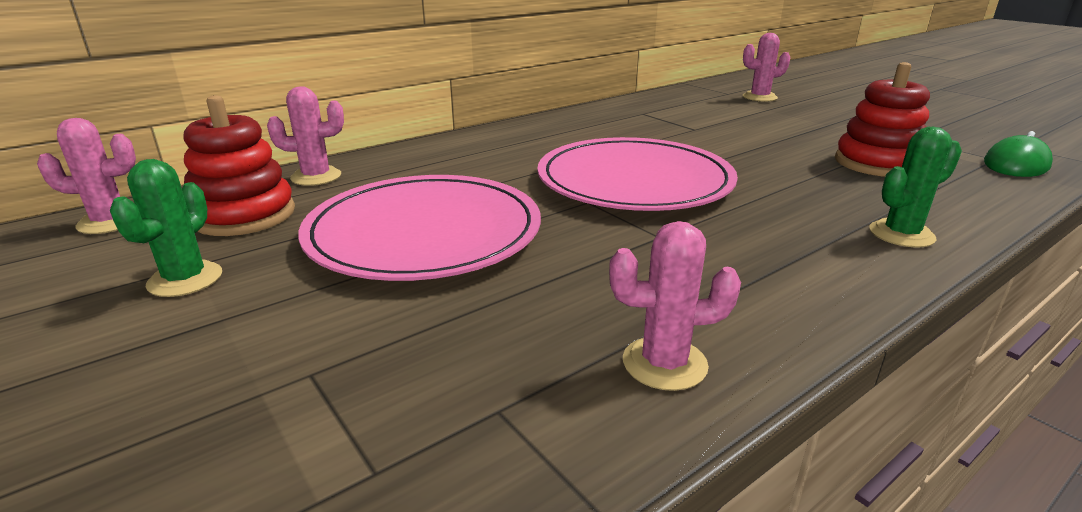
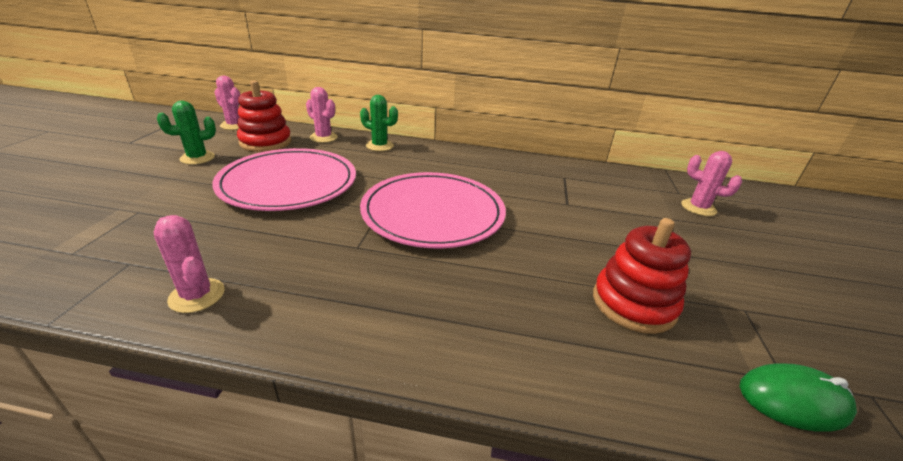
camera: 45 degrees right, 5 degrees up
(901, 234) = (481, 349): green cactus -> green cactus (379, 146)

